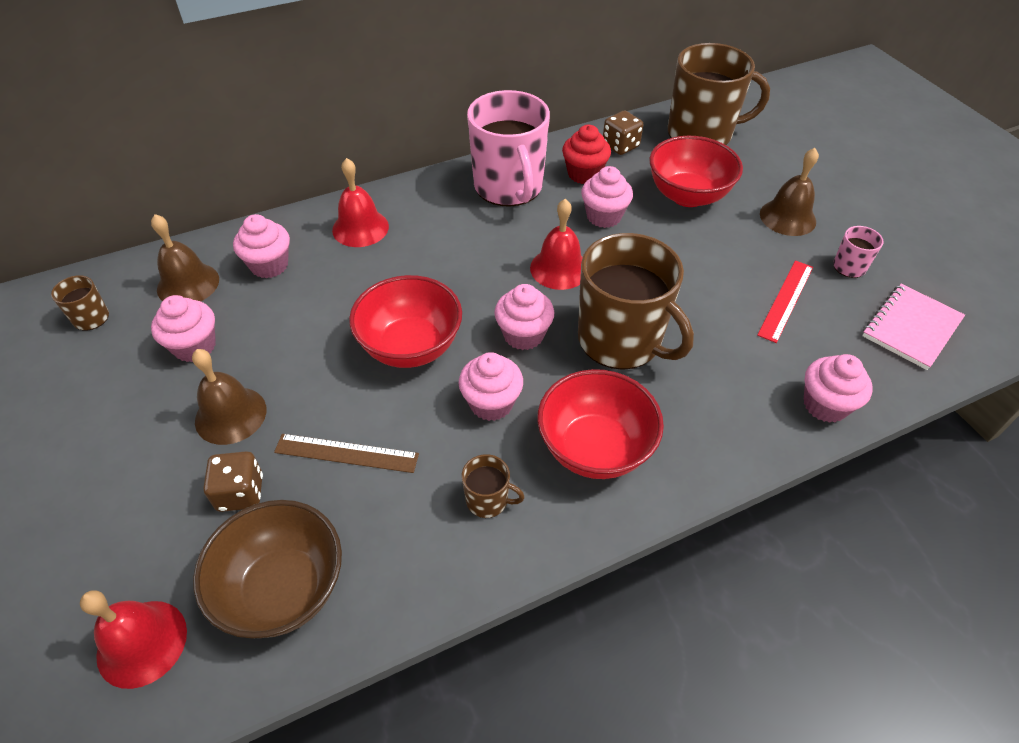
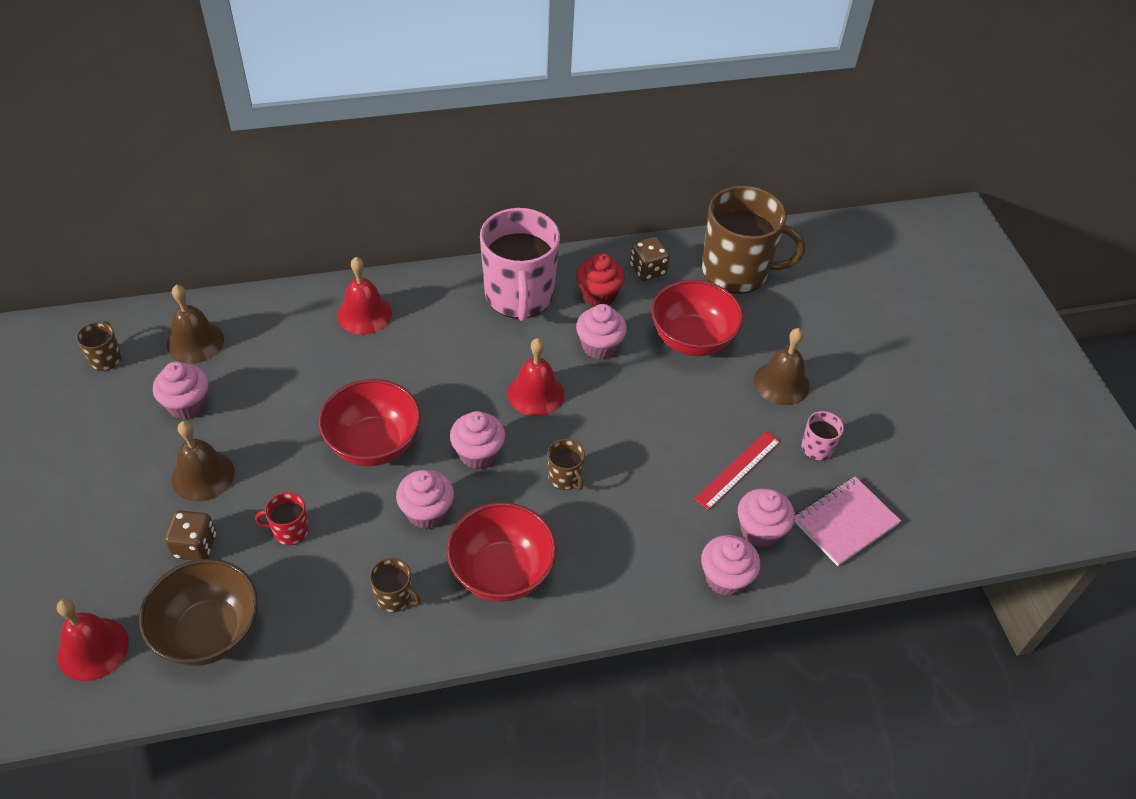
camera: 10 degrees right, 0 degrees up
(269, 265) = (271, 337): pink cupcake -> pink cupcake (760, 531)
(346, 453) = (290, 530): brown ruler -> red mug
(621, 340) = (565, 477): brown mug -> brown mug, size x0.42

